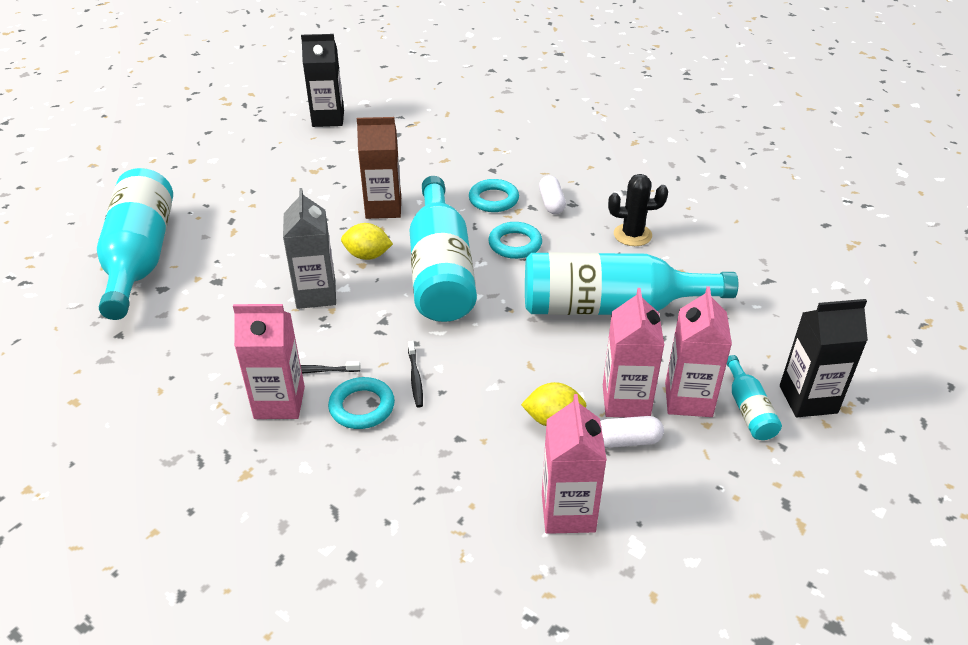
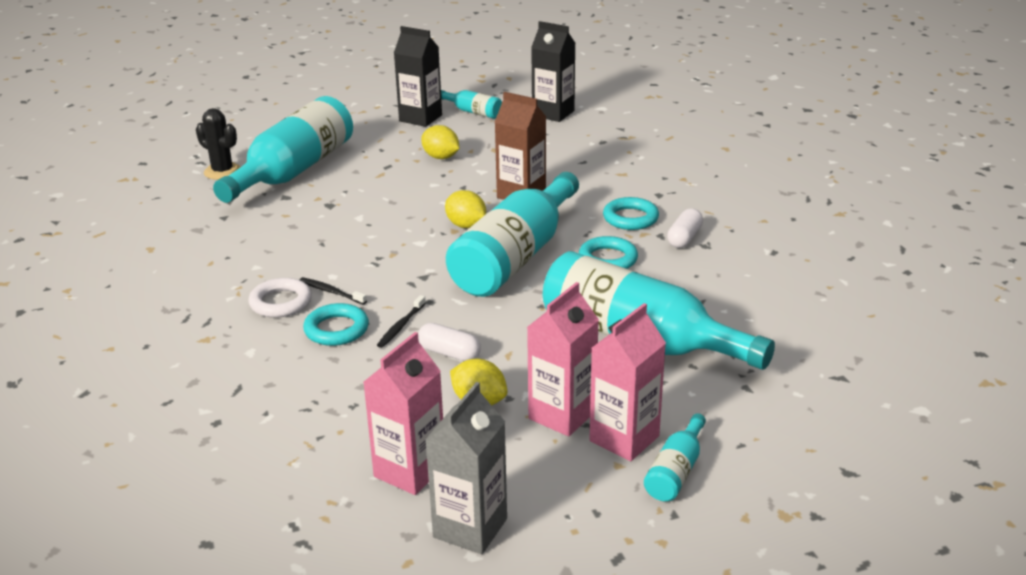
camera: 35 degrees right, 10 degrees down
(254, 138) = (473, 112): none -> turquoise bottle
(272, 194) = (441, 157): none -> yellow lemon
(279, 402) = (281, 302): pink carton -> white ring
(316, 294) = (392, 239): grey carton -> grey carton (470, 528)
(627, 441) = (525, 444): white capsule -> white capsule (449, 353)
(632, 235) = (736, 290): black cactus -> black cactus (222, 171)
(808, 399) = (752, 490): black carton -> black carton (420, 118)

